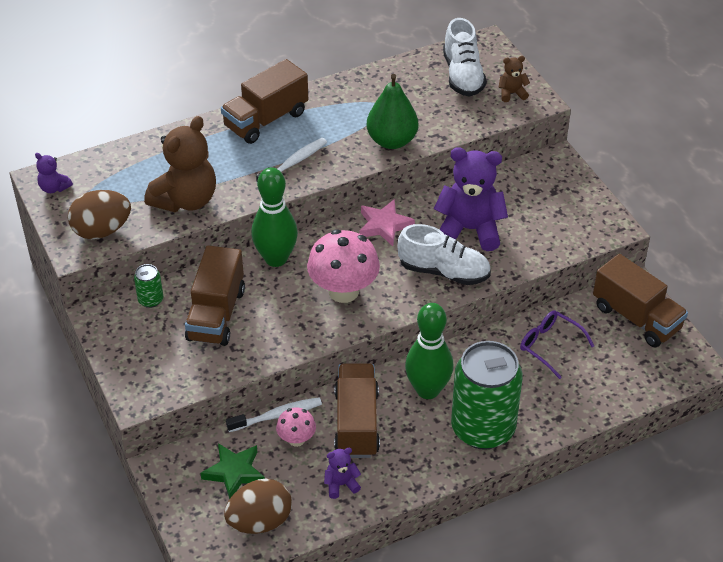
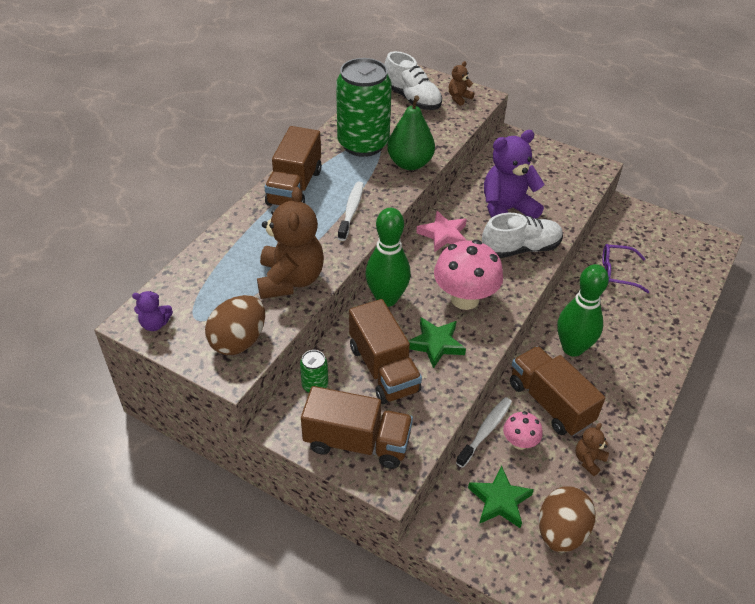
camera: 35 degrees left, 0 degrees up
(278, 316) = (435, 344): none -> green star
(341, 484) = (588, 460): purple teddy bear -> brown teddy bear
(483, 428) = (638, 356): green can -> green can (363, 144)
(636, 317) = (647, 226): brown truck -> brown truck (357, 442)

